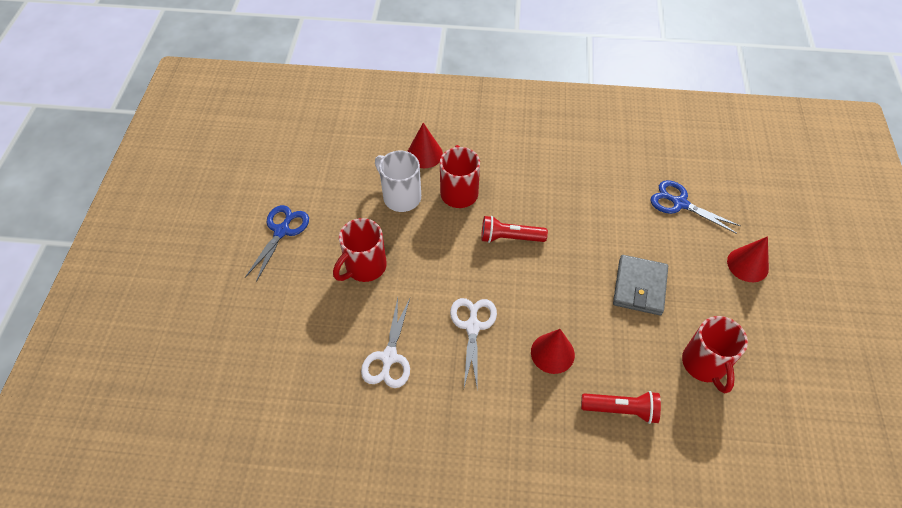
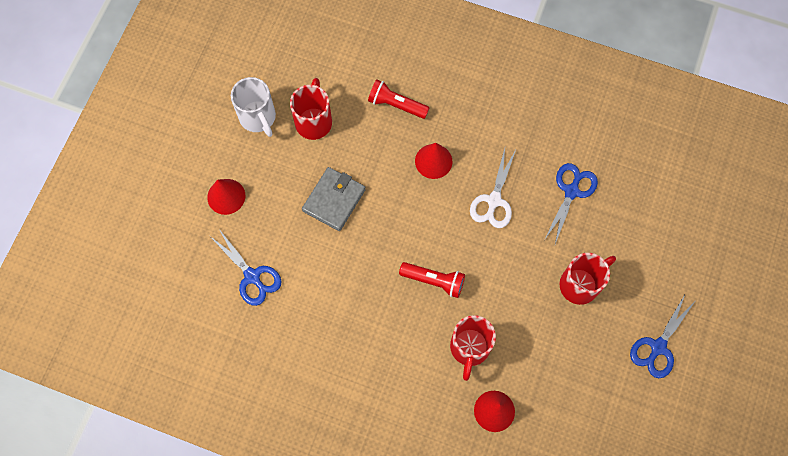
camera: 165 degrees left, 15 degrees up
(389, 357) = (571, 191): white scissors -> blue scissors
(401, 196) = (531, 359): white mug -> white mug (258, 118)

